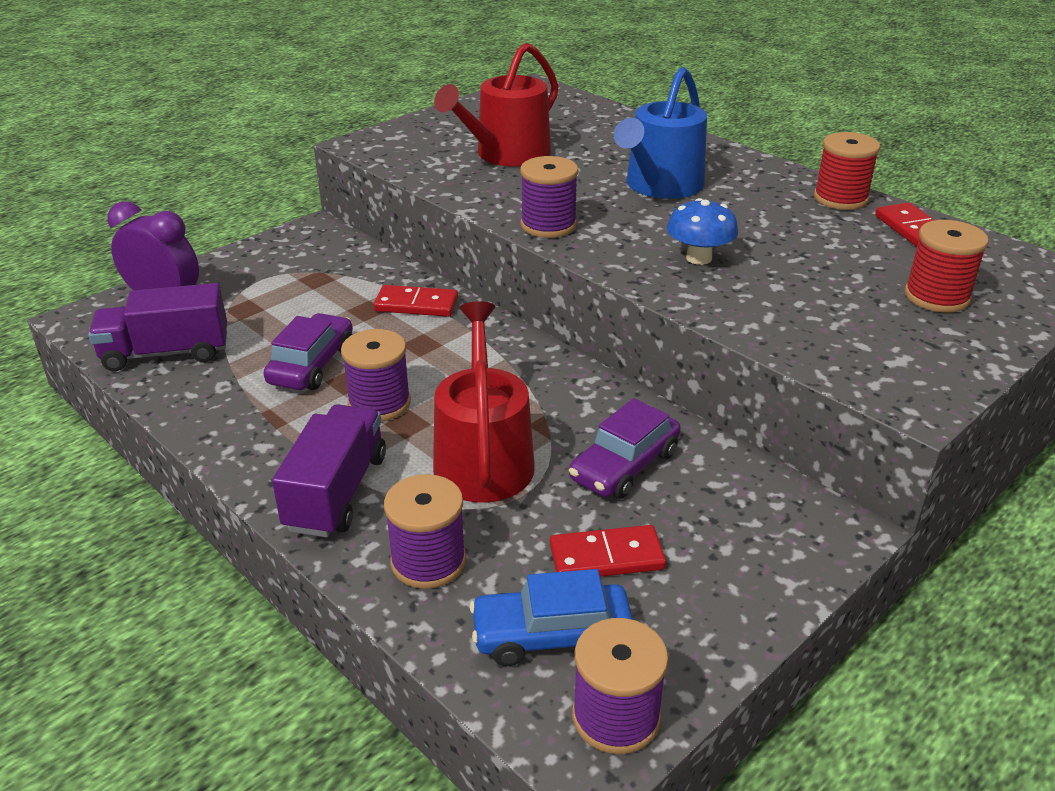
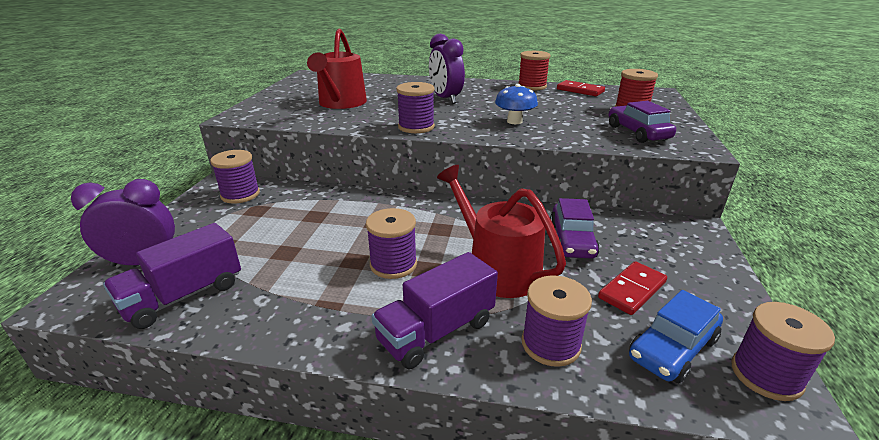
camera: 35 degrees left, 5 degrees down
(312, 365) = (316, 260): purple car -> purple car (637, 132)
(319, 252) = (240, 194): none -> purple spool
(336, 492) = (436, 331): purple truck -> purple truck turned 105 degrees counterclockwise
(416, 305) = (345, 203): red domino -> none
(660, 186) = (445, 99): blue watering can -> purple clock

